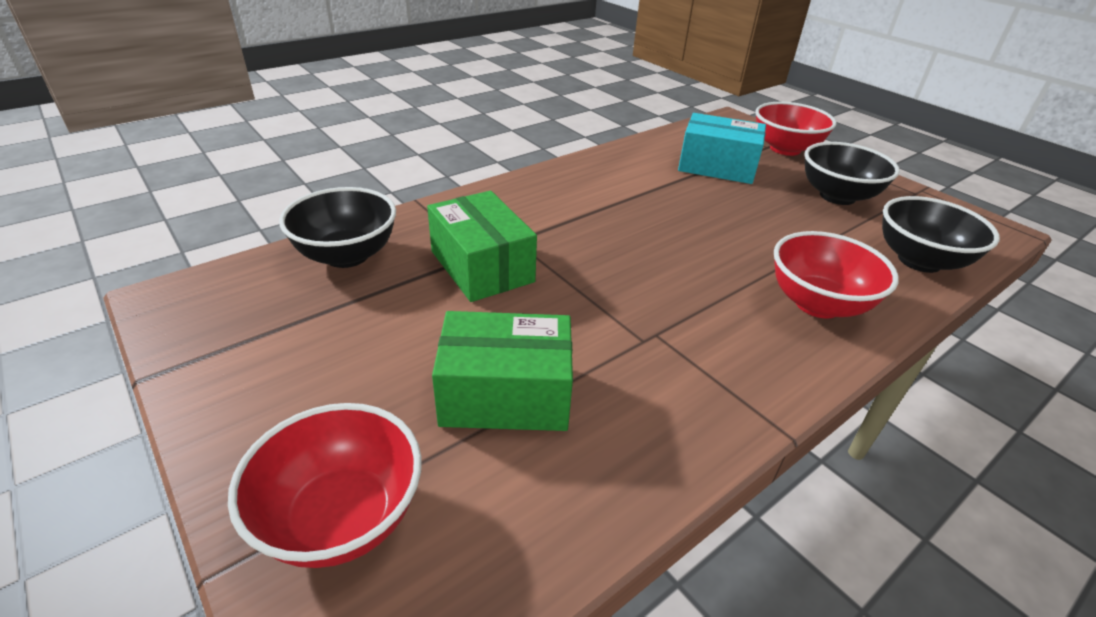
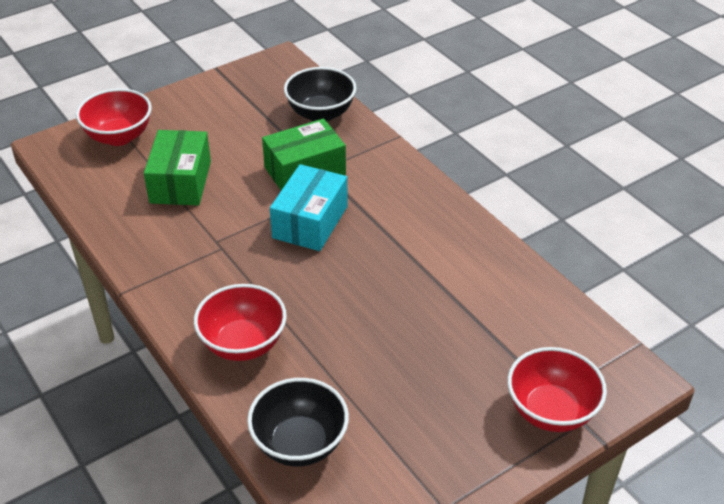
camera: 95 degrees right, 5 degrees up
(717, 166) = (488, 333): turquoise box -> turquoise box (310, 222)
(837, 196) = (428, 422): black bowl -> none

